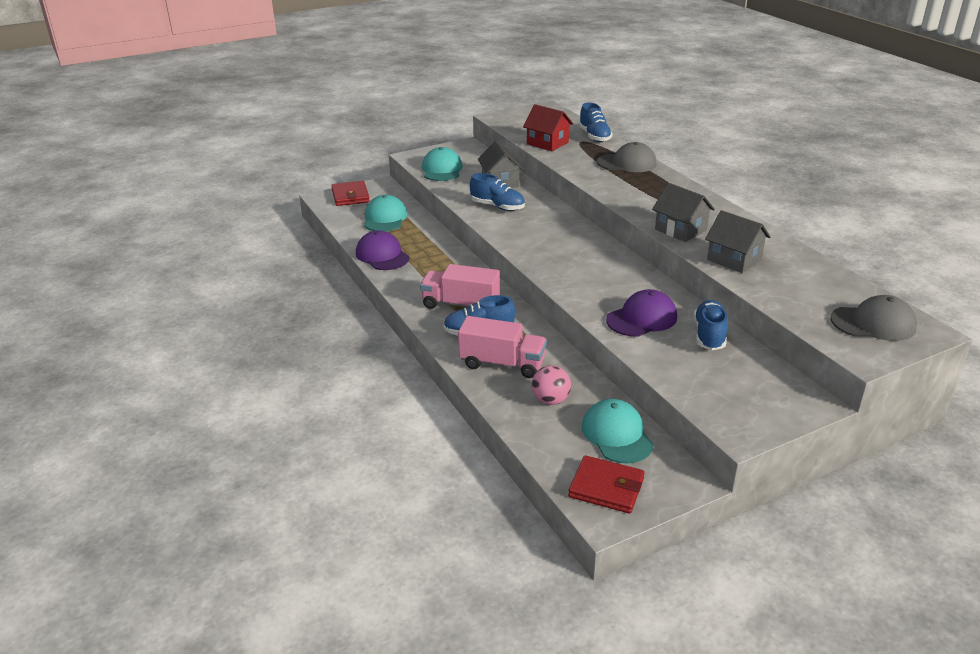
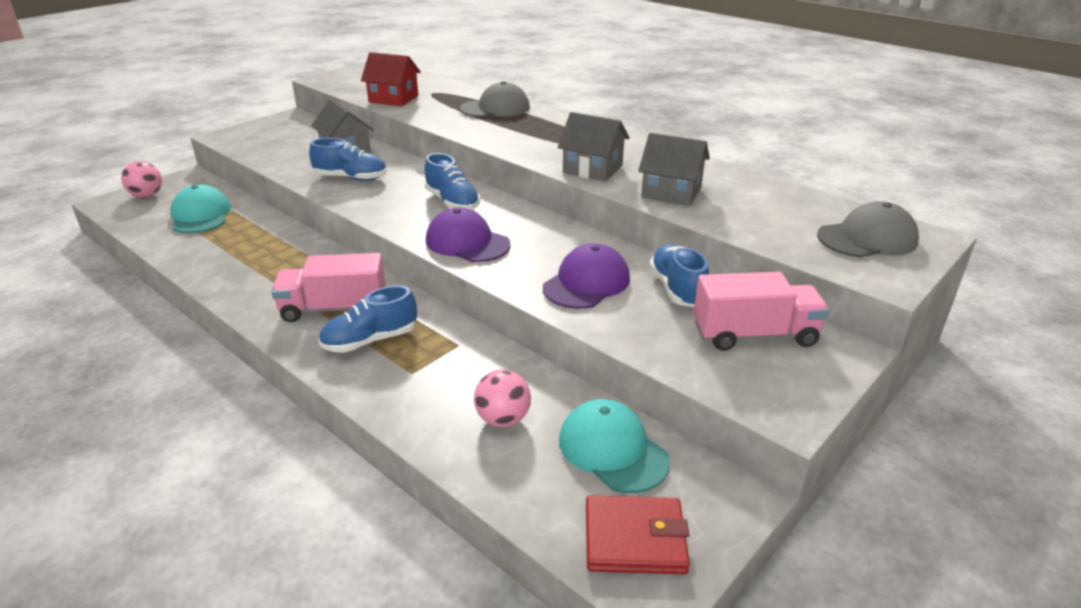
camera: 20 degrees left, 0 degrees up
(350, 196) = (147, 195): red wallet -> pink ball
(382, 255) = (206, 262): purple cap -> purple cap (467, 242)
(442, 169) = (266, 146): turquoise cap -> none
(502, 364) = (417, 380): pink truck -> pink truck (754, 335)
(594, 136) = (446, 86): blue shoe -> blue shoe (452, 202)

